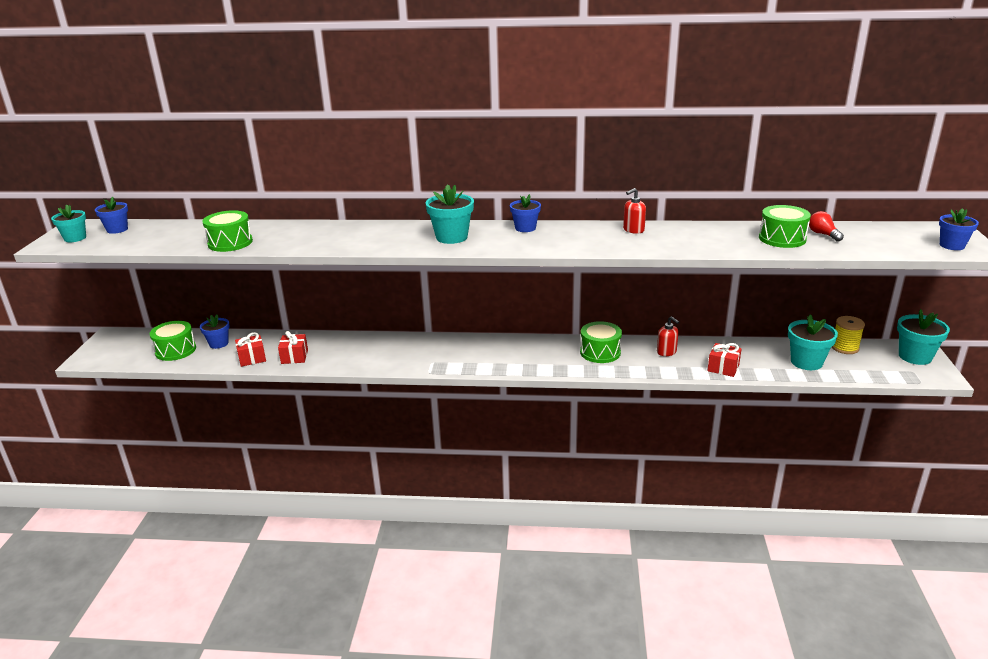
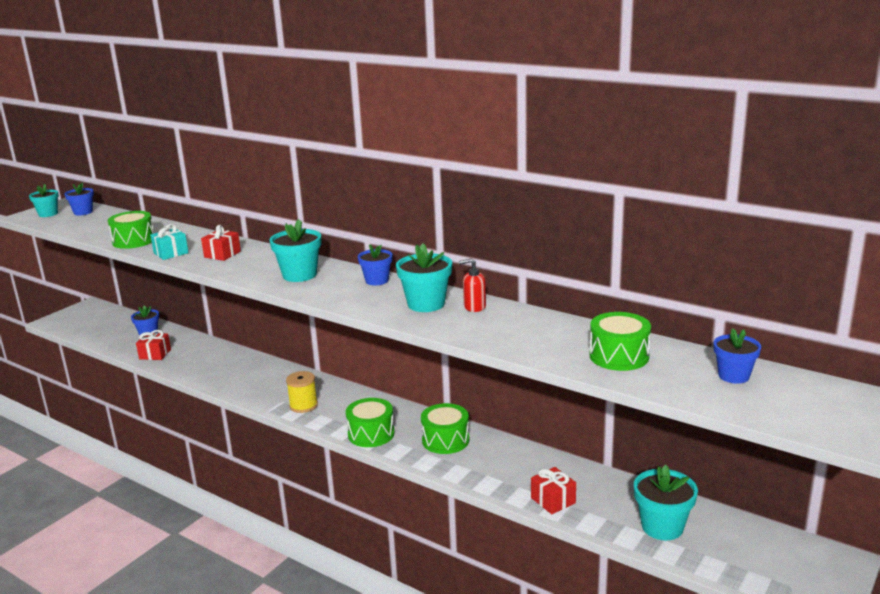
camera: 30 degrees right, 5 degrees down
(175, 350) = (114, 331): green drum -> green drum (371, 434)
(292, 245) = (171, 253): none -> turquoise gift
(294, 357) = (186, 362): red gift -> red gift (222, 254)
(666, 352) = (514, 462): red soap dispenser -> none
(823, 234) = (678, 363): red light bulb -> none
(845, 347) = (736, 525): yellow spool -> yellow spool (303, 405)
(915, 356) = (821, 569): turquoise flower pot -> turquoise flower pot (426, 304)
(952, 245) = (828, 421): blue flower pot -> blue flower pot (733, 376)

